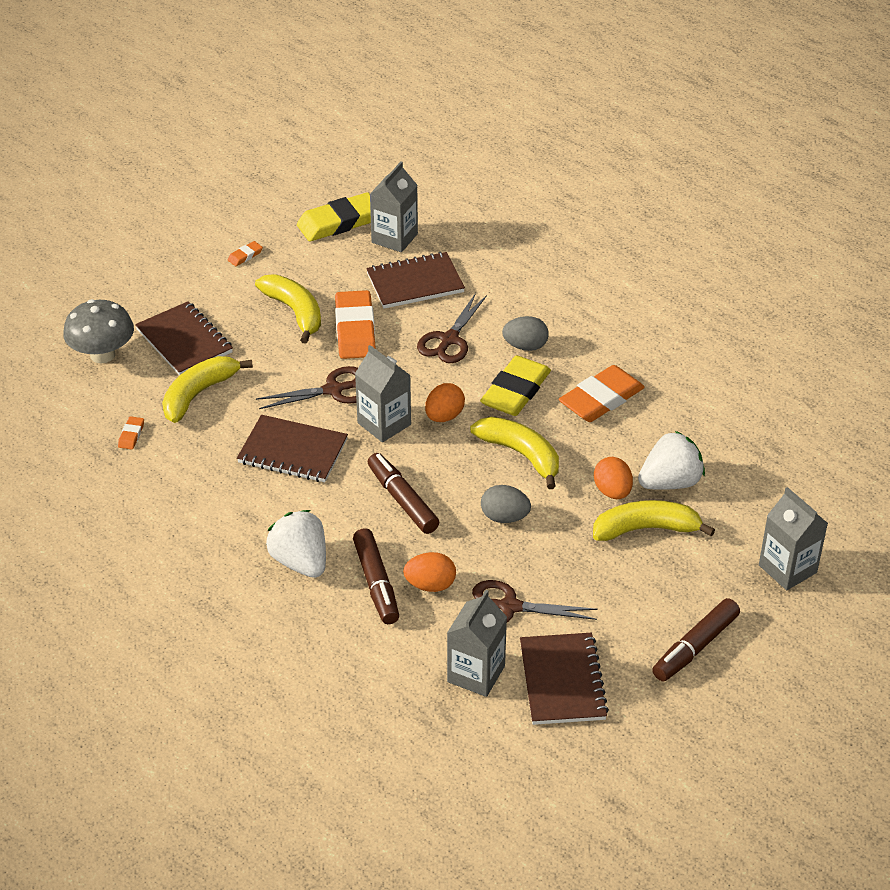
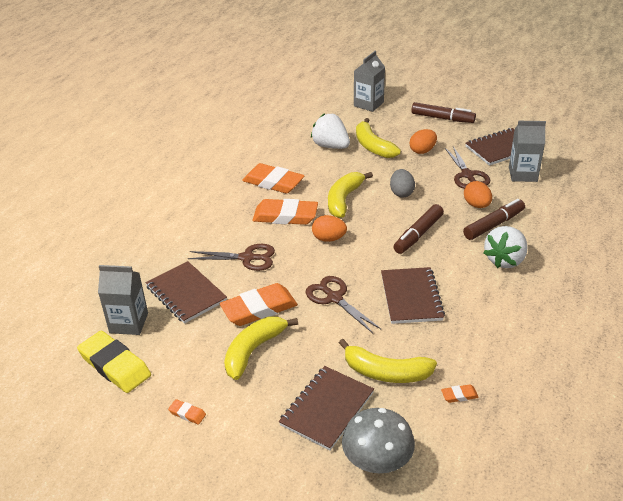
camera: 110 degrees left, 5 degrees down
(384, 424) = (354, 263): grey carton -> none
(515, 391) = (285, 216): yellow eraser -> orange eraser
(525, 346) = (237, 223): grey egg -> none
(612, 491) = (352, 162): orange egg -> orange egg (422, 151)

